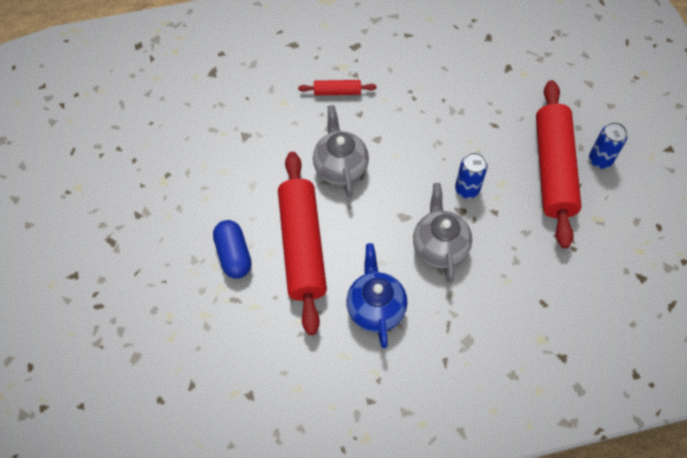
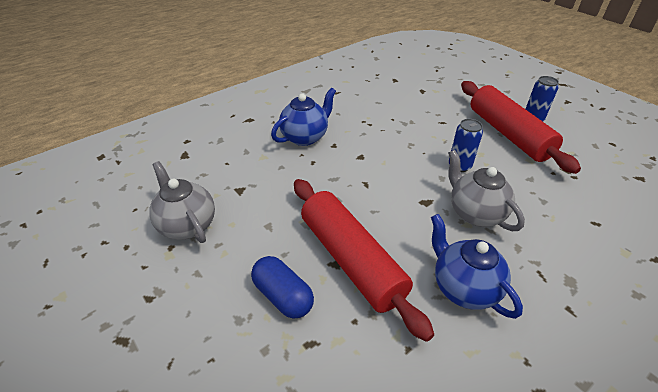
camera: 25 degrees left, 20 degrees down
(337, 92) = (305, 137): red rolling pin -> blue teapot
(340, 167) = (343, 185): grey teapot -> grey teapot (187, 225)

